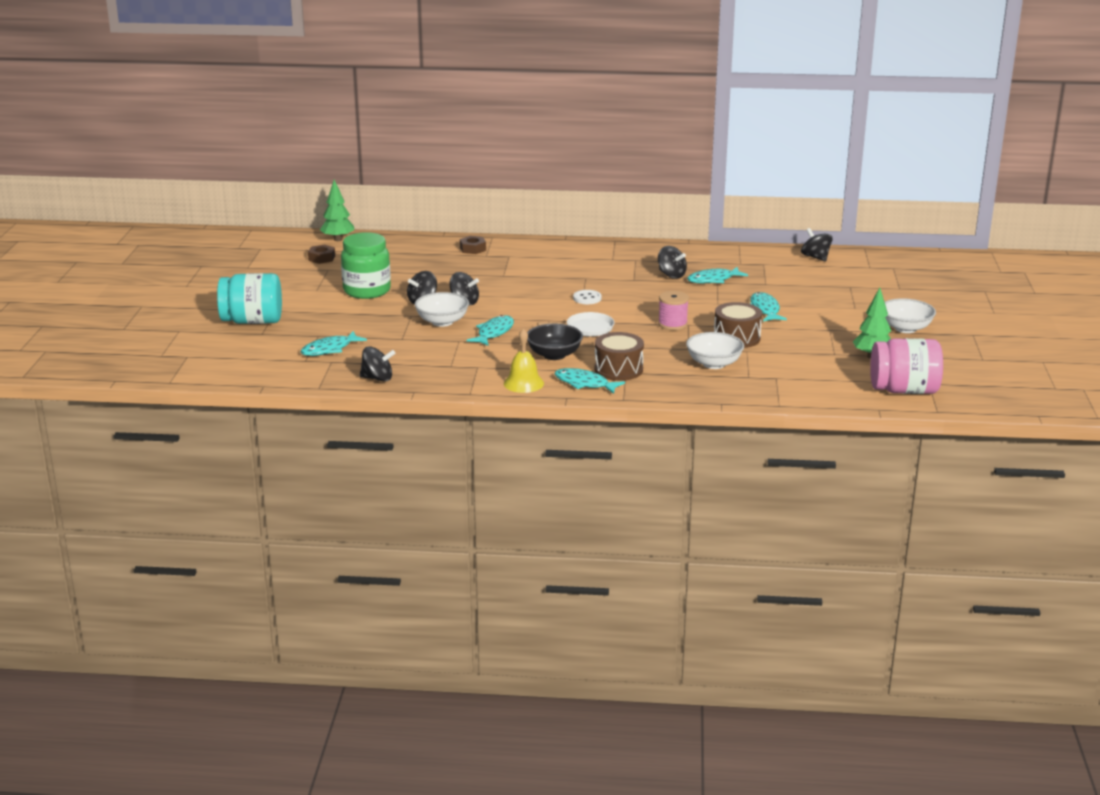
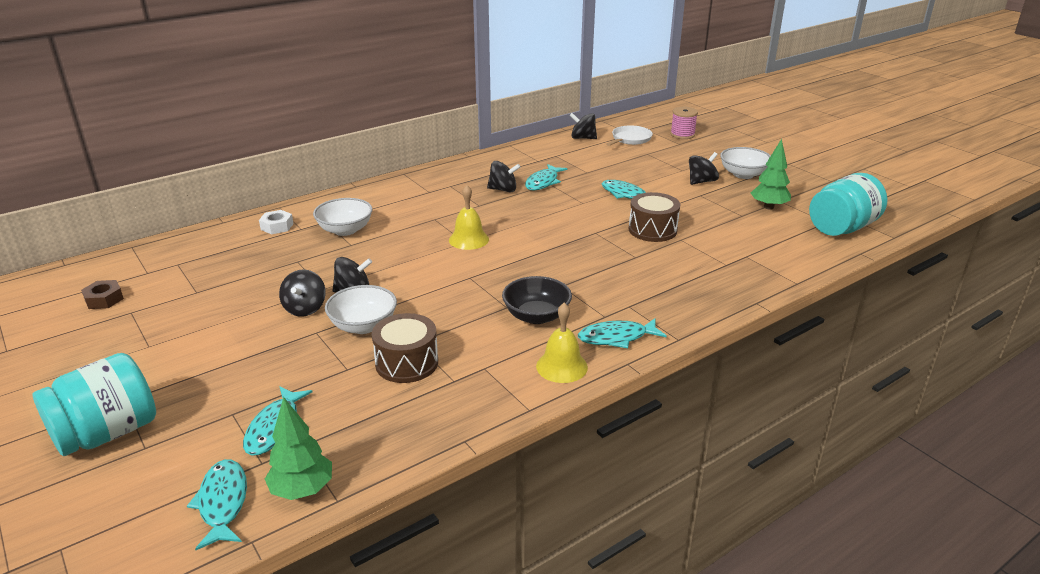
camera: 40 degrees left, 5 degrees up
(338, 239) = (97, 268): green tree -> green tree (302, 490)
(367, 291) = (219, 321): green jar -> none
(377, 378) = (395, 443): black spinning top -> black spinning top (701, 181)
(473, 249) = (277, 226): brown nut -> white nut
(494, 333) = (438, 315): turquoise fish -> turquoise fish (223, 503)
(587, 298) = (468, 239): white button -> yellow bell
(587, 328) = (519, 272): white pan -> white pan (630, 139)
(618, 369) = (618, 306): brown drum -> brown drum (407, 363)
(672, 324) = (582, 237): pink spool -> pink spool (682, 135)
(714, 364) = (680, 263): white bowl -> white bowl (345, 230)
(904, 390) = (842, 228): pink jar -> turquoise jar

